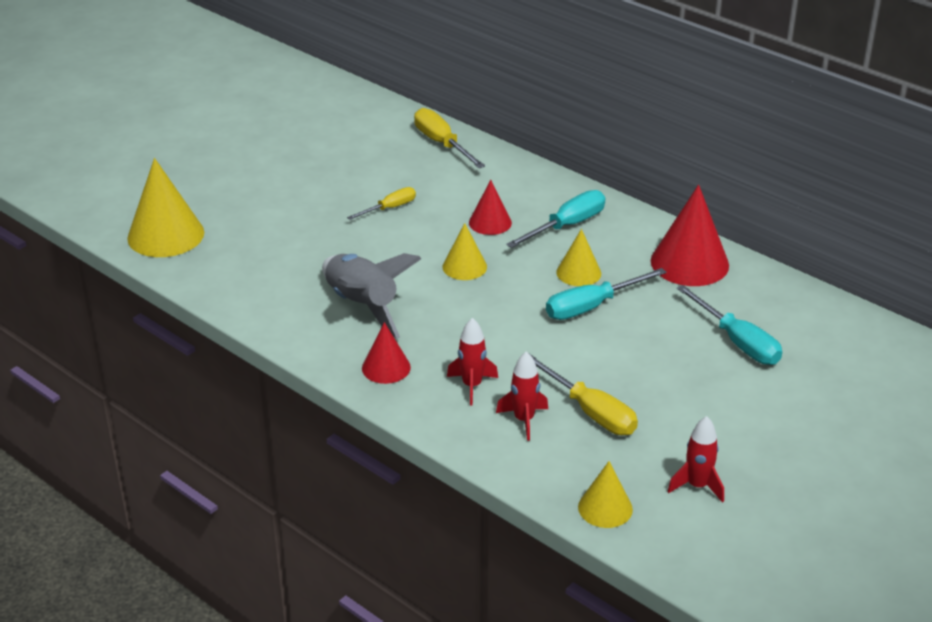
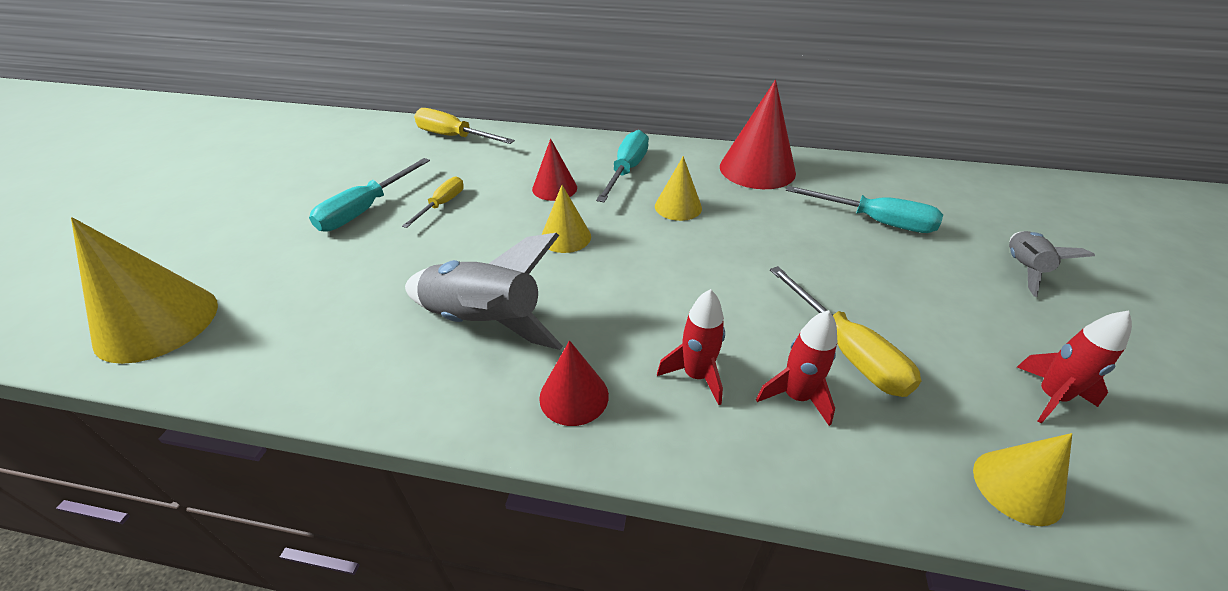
camera: 30 degrees left, 5 degrees up
(590, 411) = (847, 351): yellow screwdriver -> yellow screwdriver turned 45 degrees clockwise
(592, 306) = (722, 234): turquoise screwdriver -> turquoise screwdriver (365, 210)
(813, 418) = (1023, 268): none -> grey rocket

